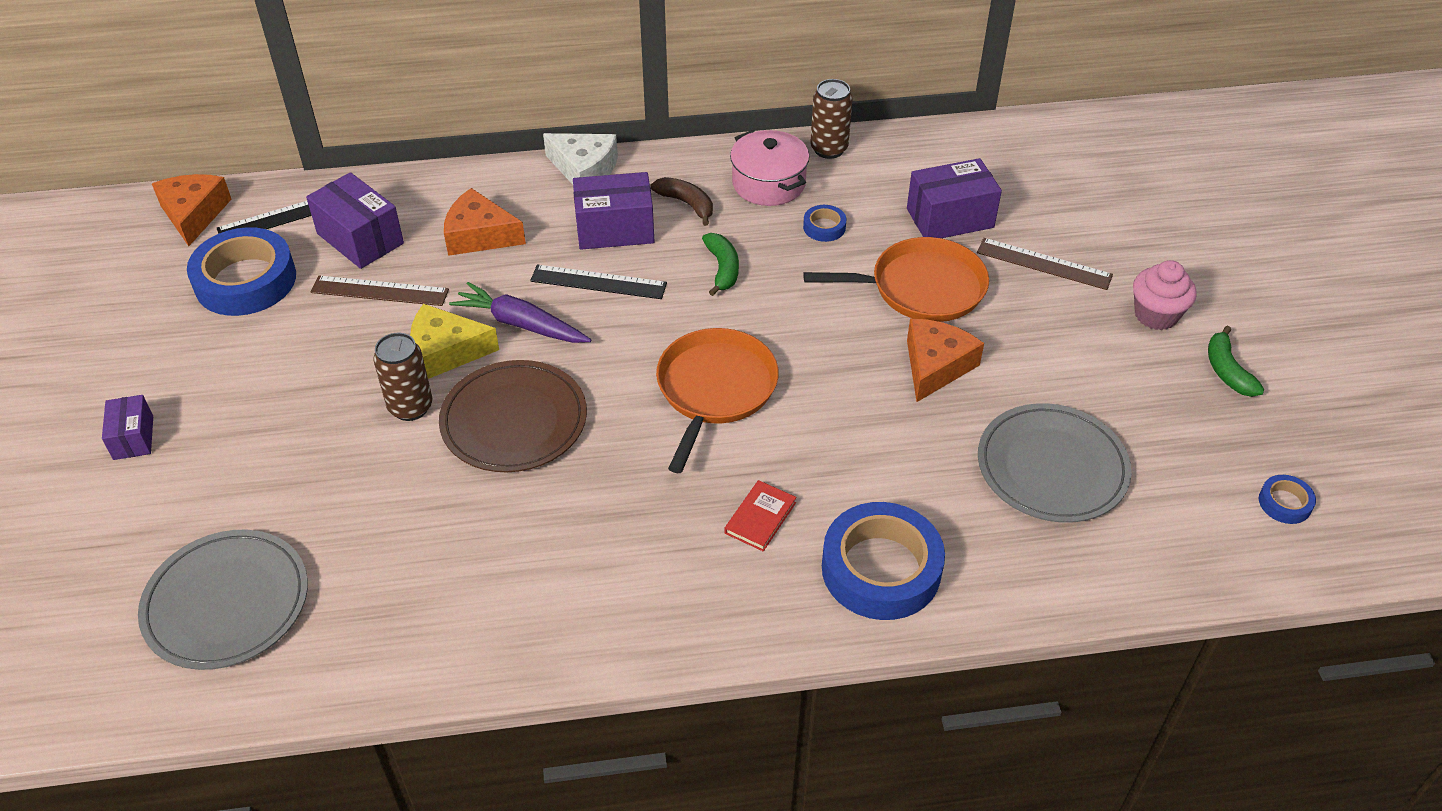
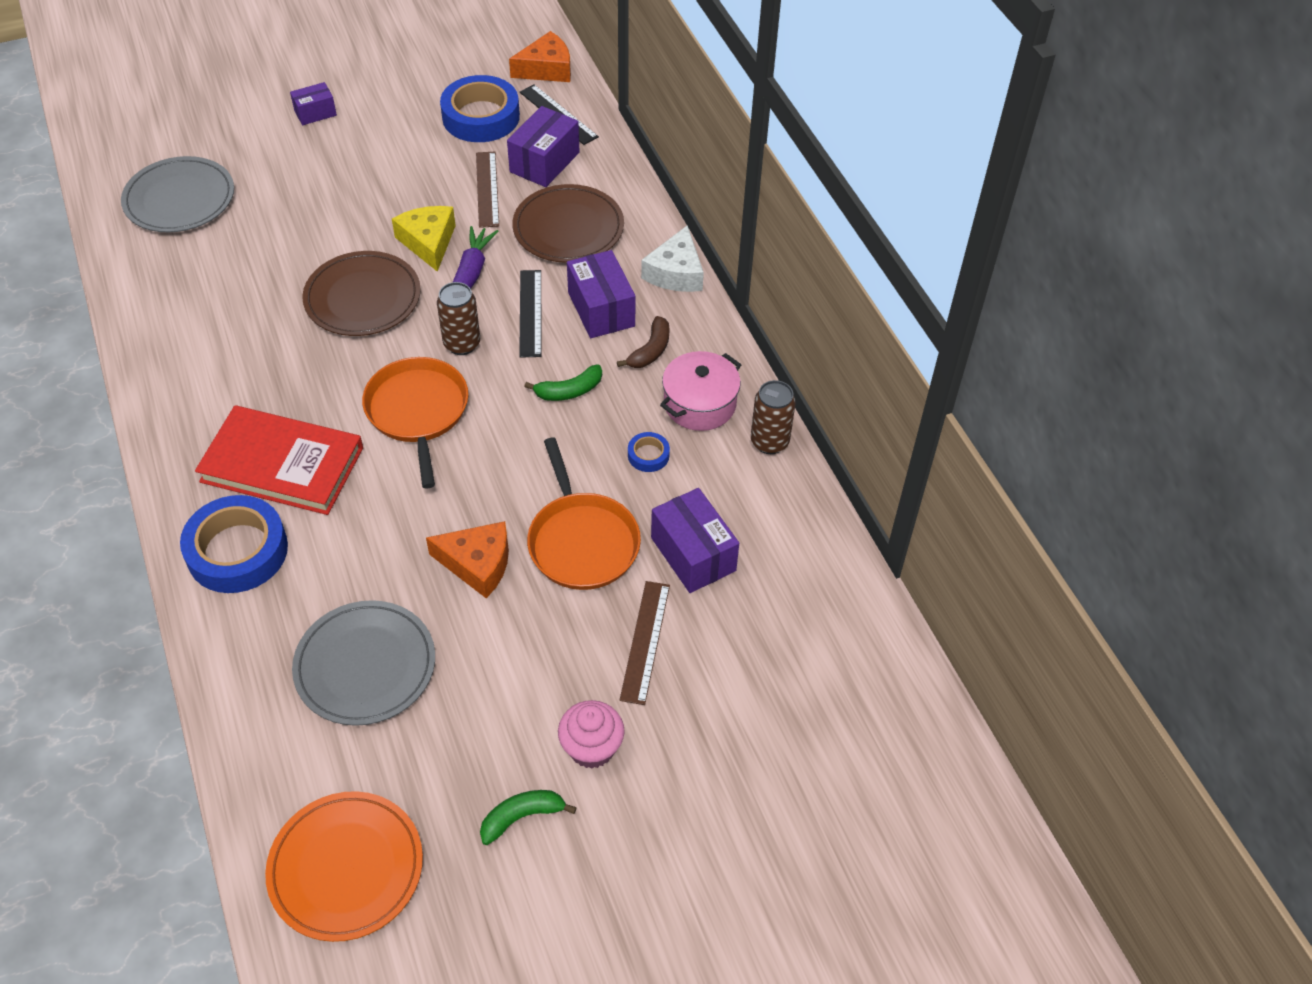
camera: 75 degrees right, 5 degrees up
(410, 407) = (367, 238): brown can -> brown can (462, 344)
(479, 235) = (568, 228): orange cheese -> brown plate
(715, 390) = (418, 412): orange pan -> orange pan turned 105 degrees counterclockwise
(760, 518) = (282, 465): red book -> red book, size x2.43
(1284, 503) = (346, 868): blue tape -> orange plate

